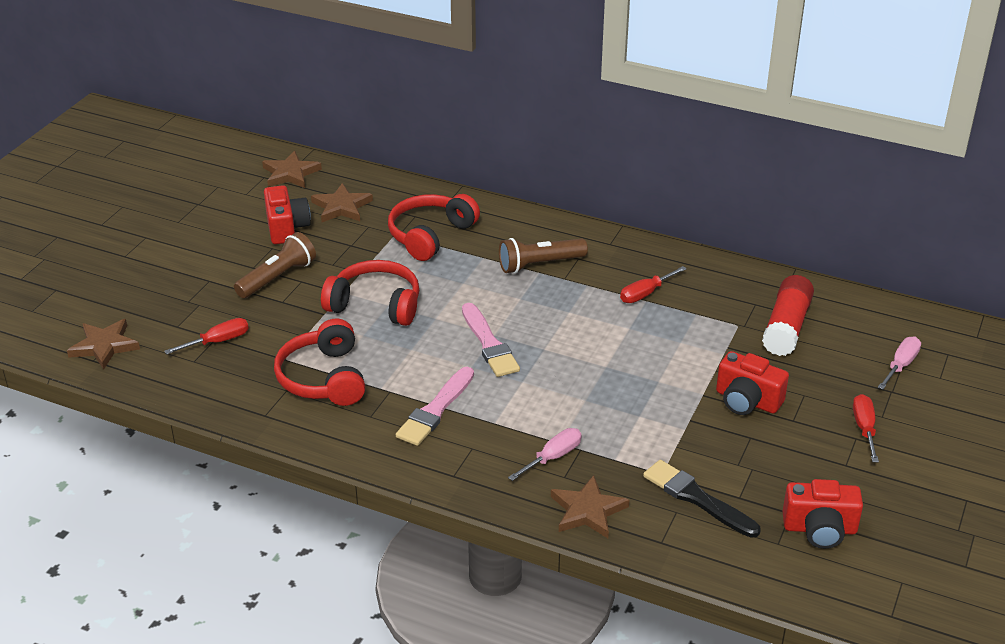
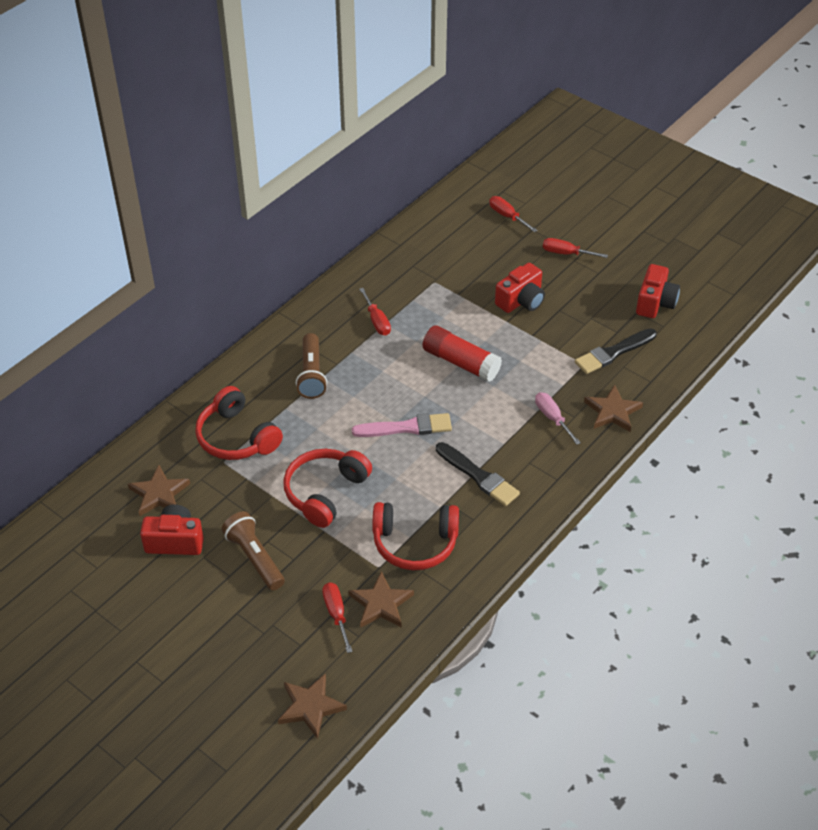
camera: 75 degrees left, 10 degrees up
(290, 173) = (78, 526): brown star -> brown star (381, 604)
(435, 410) = (478, 476): pink brush -> black brush
(786, 327) = (446, 258): red glue stick -> red glue stick (461, 362)
(901, 365) = (507, 216): pink screwdriver -> red screwdriver

